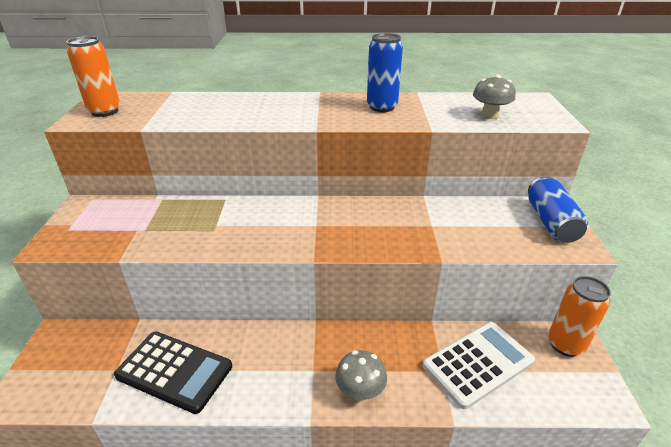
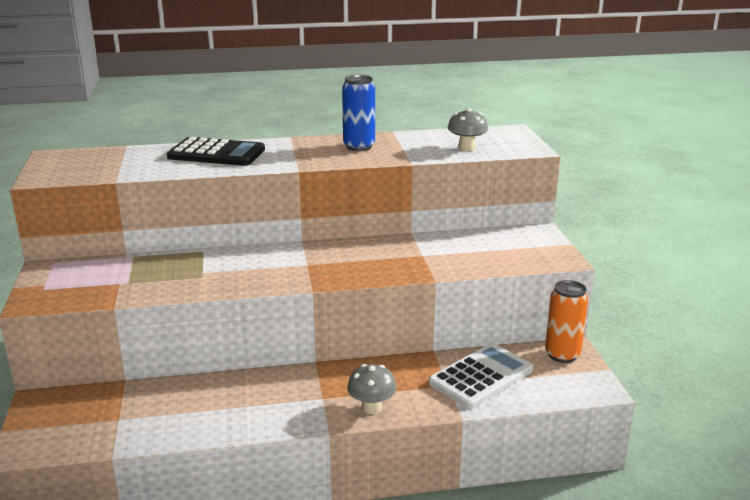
camera: 10 degrees left, 10 degrees down
(105, 111) = (64, 168): orange can -> none
(174, 371) = (181, 413): black calculator -> black calculator (216, 153)
(550, 222) = (536, 243): blue can -> none

